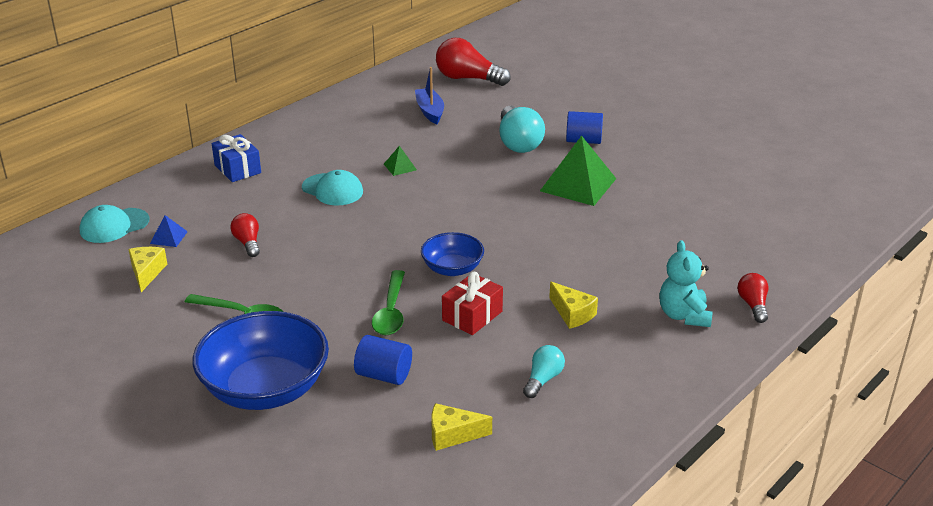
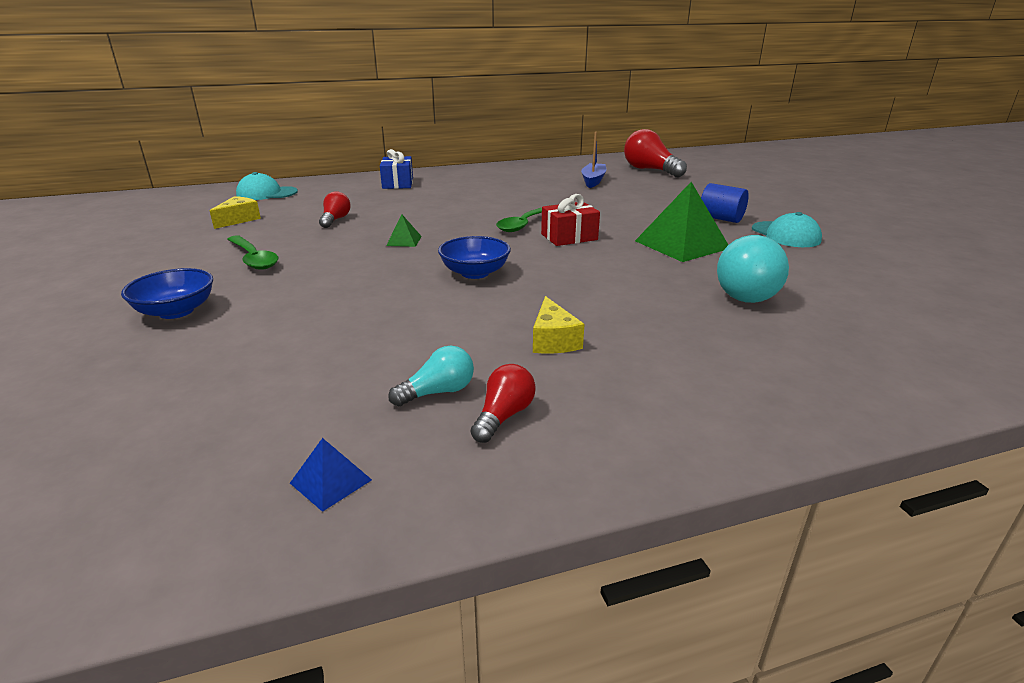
camera: 30 degrees right, 5 degrees down
(168, 237) = (288, 206): blue pyramid -> blue pyramid (330, 481)
(265, 388) = (176, 311): blue bowl -> blue bowl, size x0.55
(332, 190) = (448, 205): turquoise cap -> turquoise cap (785, 235)
(384, 375) = (286, 333): blue cylinder -> none
(391, 311) = (372, 288): green spoon -> green spoon (525, 224)
(400, 167) = (523, 204): green pyramid -> green pyramid (404, 241)
(452, 435) = (260, 412): yellow cheese -> none
(472, 316) = (442, 312): red gift -> red gift (569, 237)
(518, 142) = (651, 209): turquoise light bulb -> turquoise light bulb (746, 291)
(683, 315) = (699, 383): turquoise teddy bear -> none
(753, 305) = (819, 402): red light bulb -> red light bulb (504, 416)

